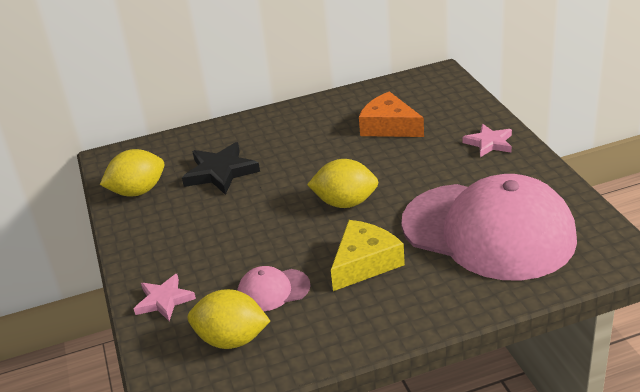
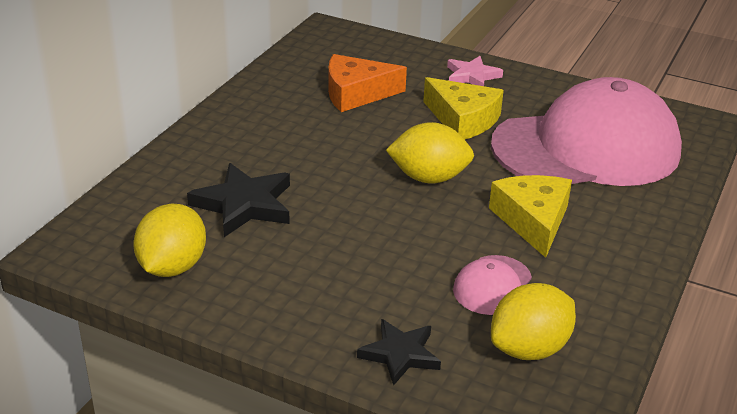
camera: 50 degrees left, 0 degrees up
(164, 300) = (400, 354): pink star -> black star
(345, 203) = (429, 178): yellow lemon -> yellow lemon turned 45 degrees clockwise
(431, 173) = (463, 120): none -> yellow cheese

